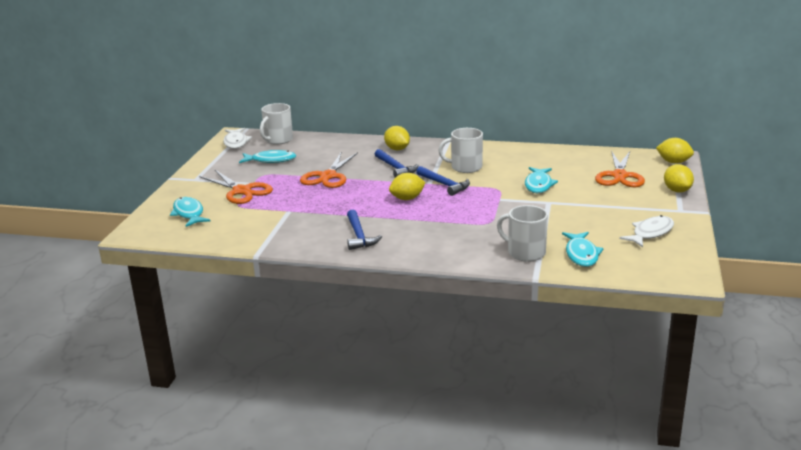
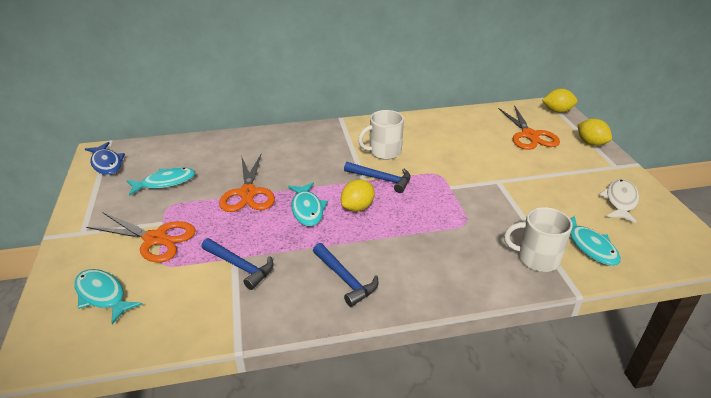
camera: 25 degrees left, 10 degrees up
(236, 142) = (107, 164): white fish -> blue fish
(278, 140) = (157, 151): white mug -> none
(396, 168) = (315, 166): blue hammer -> blue hammer (240, 266)
(397, 149) = (298, 140): yellow lemon -> none
(538, 185) = (470, 161): turquoise fish -> turquoise fish (307, 209)

